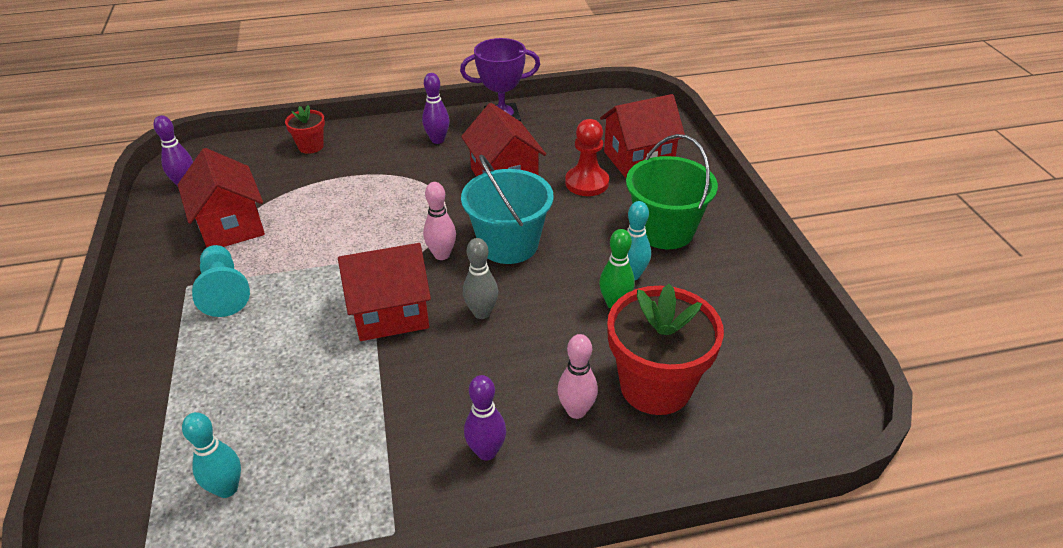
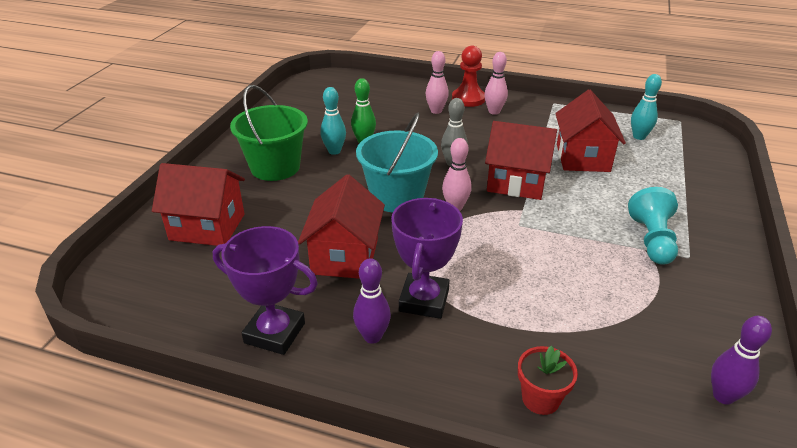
camera: 150 degrees left, 5 degrees down
(231, 226) = (652, 306): red house -> red house (582, 158)
(417, 170) = (424, 300): none -> purple trophy
(486, 452) = (494, 112): purple bowling pin -> pink bowling pin
(587, 183) = (280, 222): red pawn -> red pawn (468, 99)
(655, 386) = (386, 107): red flower pot -> none

